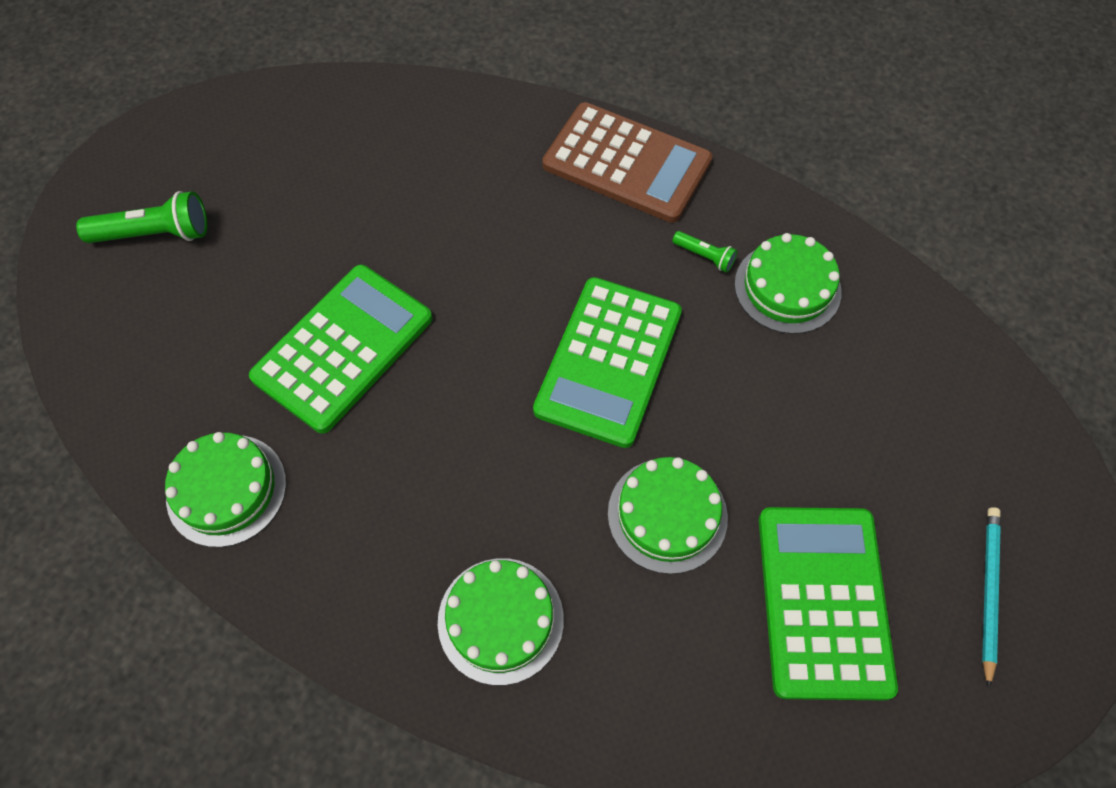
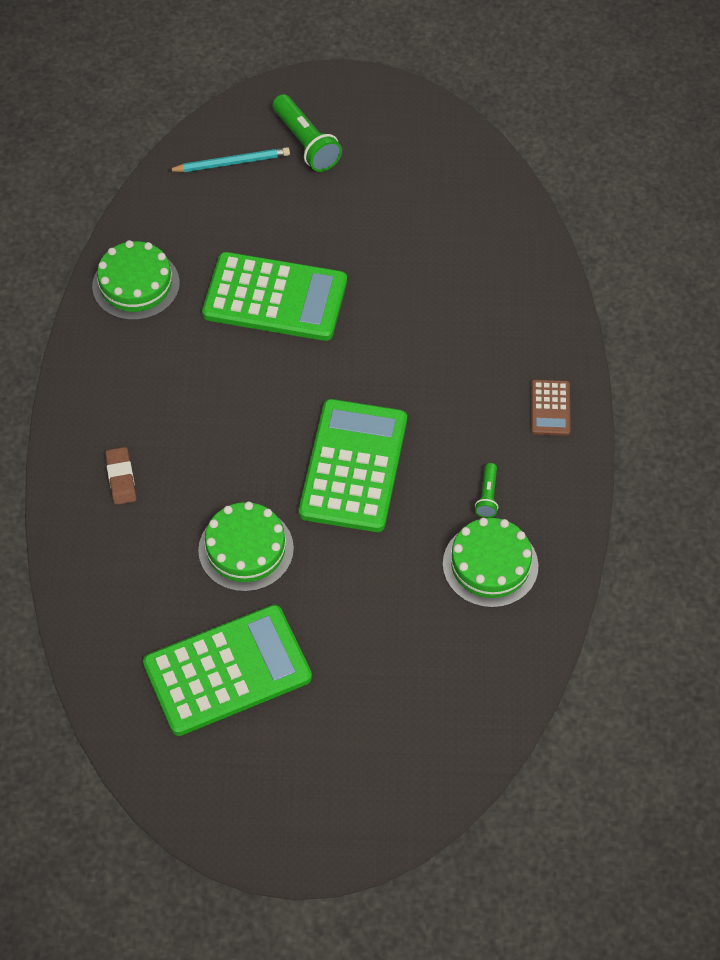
camera: 65 degrees right, 5 degrees down
(500, 620) = (121, 478): green cake -> brown eraser
(609, 361) = (353, 466): green calculator -> green calculator turned 105 degrees clockwise
(627, 163) = (550, 408): brown calculator -> brown calculator, size x0.46
(988, 591) = (288, 780): turquoise pencil -> turquoise pencil (231, 162)

